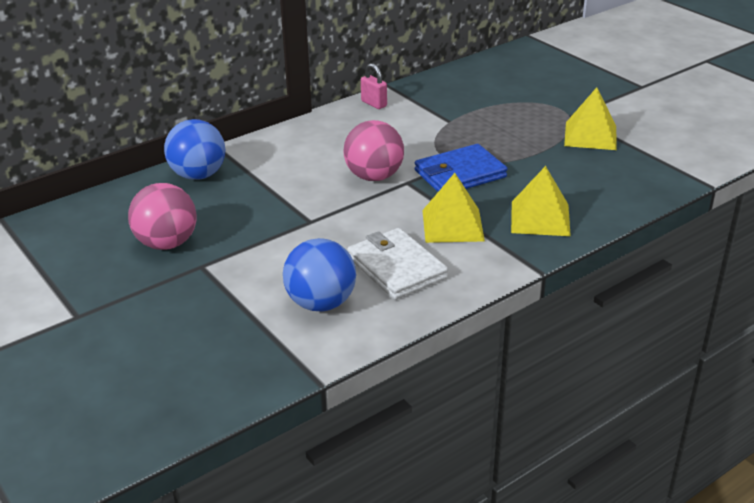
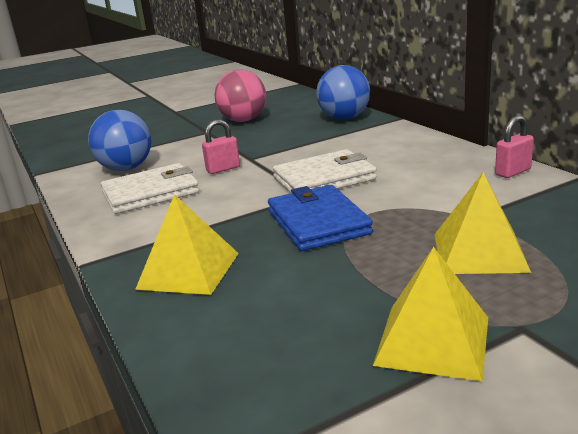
camera: 100 degrees right, 10 degrees down
(338, 233) = (223, 169): none -> pink padlock
(374, 176) = (324, 179): pink ball -> white wallet
(453, 225) = (206, 217): yellow pyramid -> yellow pyramid (479, 252)

